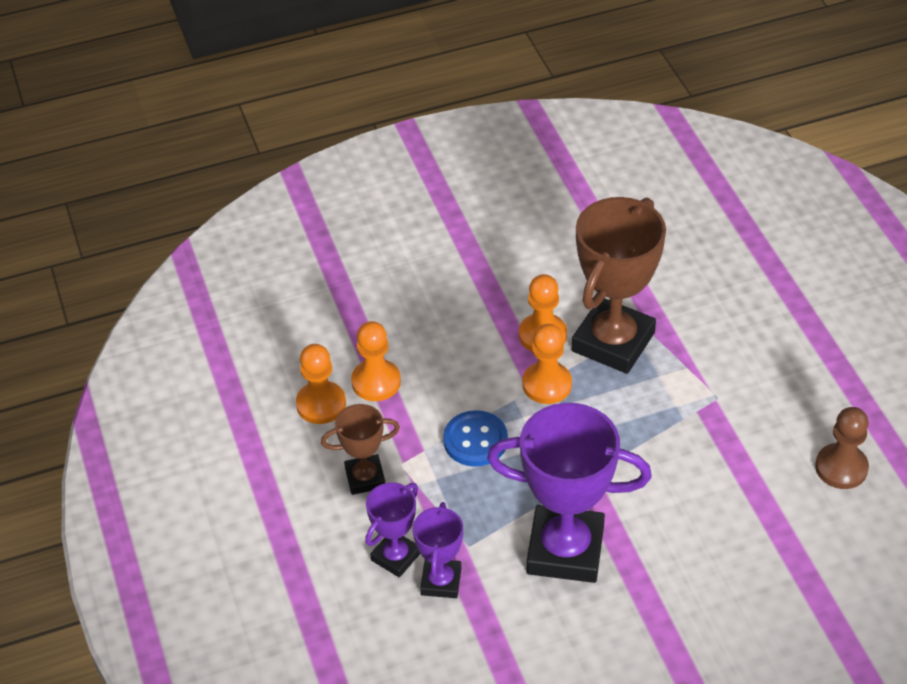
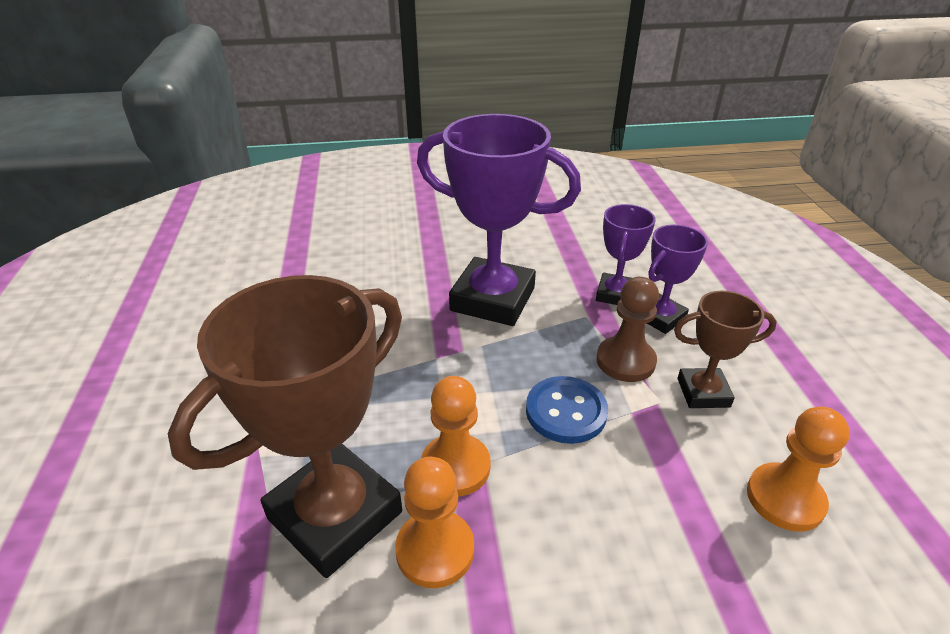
camera: 170 degrees left, 10 degrees down
(376, 382) = (705, 519): orange pawn -> none
(841, 468) = (189, 320): brown pawn -> brown pawn (625, 361)

